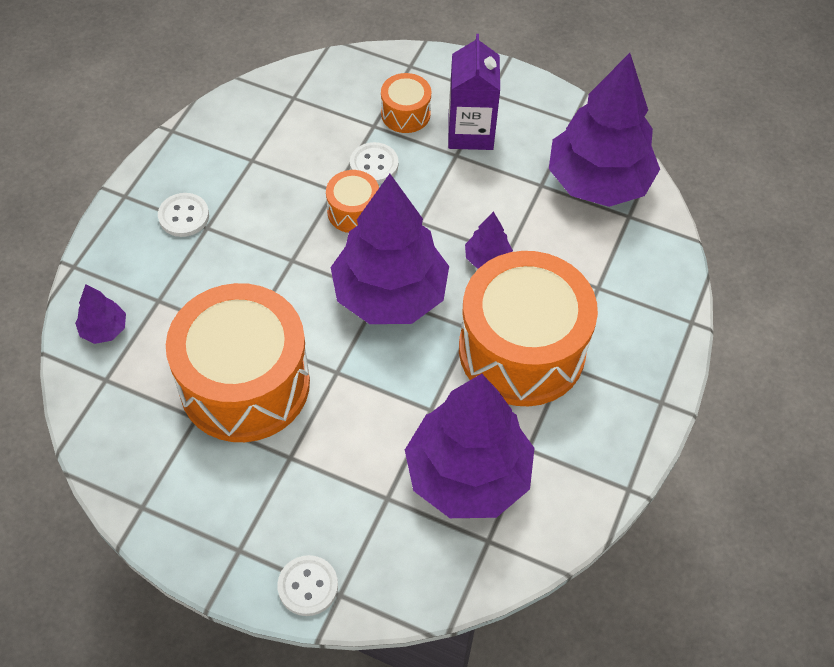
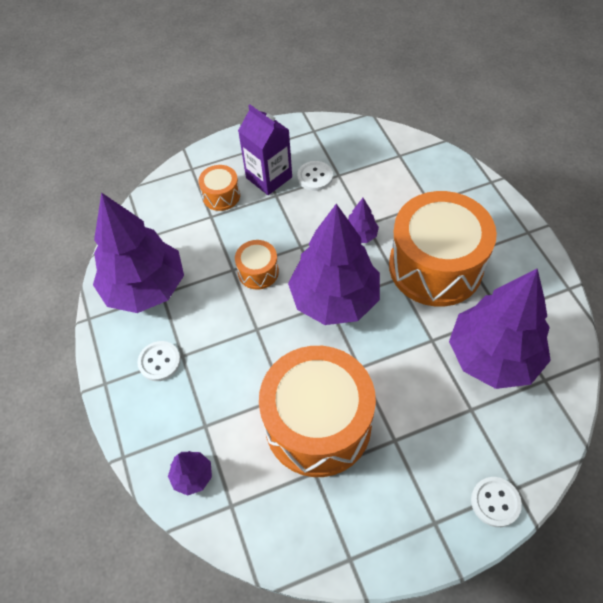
camera: 40 degrees left, 0 degrees up
(374, 165) = (238, 237): white button -> white button (315, 177)
(598, 182) = (364, 151): purple tree -> purple tree (145, 288)

